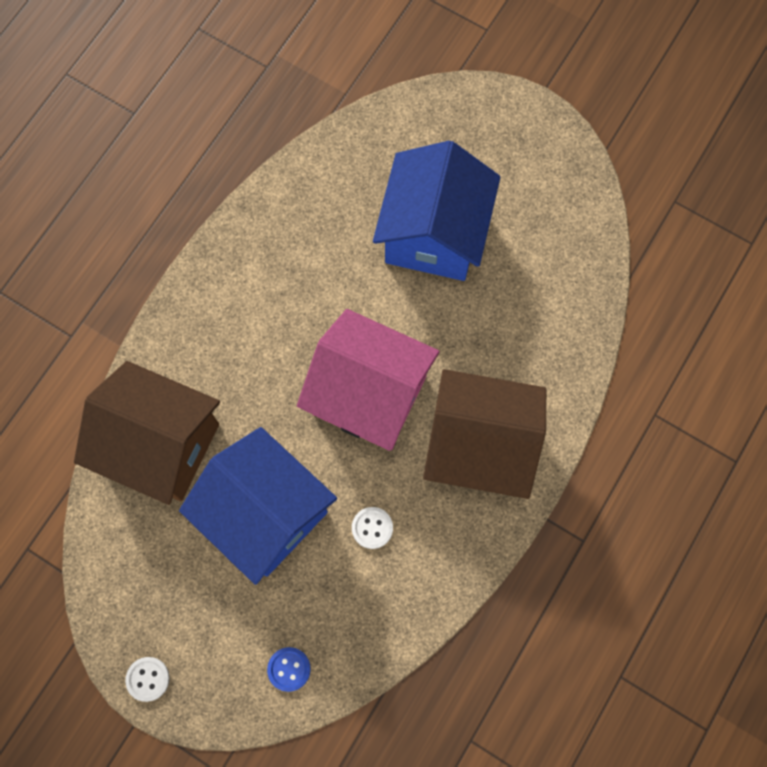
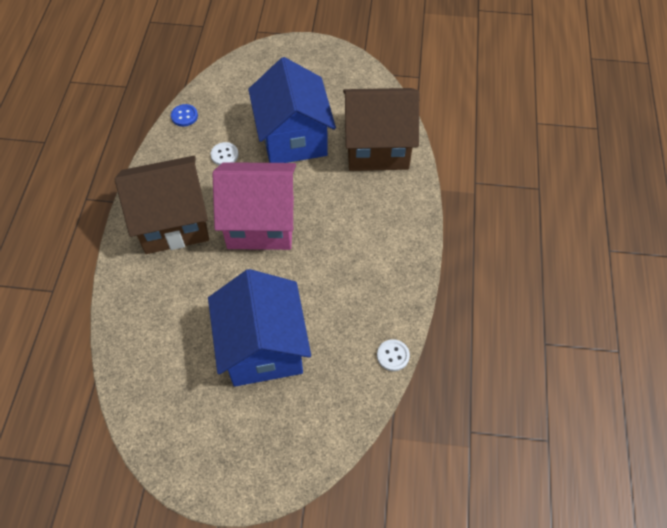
camera: 155 degrees right, 15 degrees down
(148, 679) = (315, 49): white button -> white button (393, 355)
(265, 514) = (293, 138): blue house -> blue house turned 60 degrees clockwise
(289, 669) = (241, 78): blue button -> blue button (184, 116)

